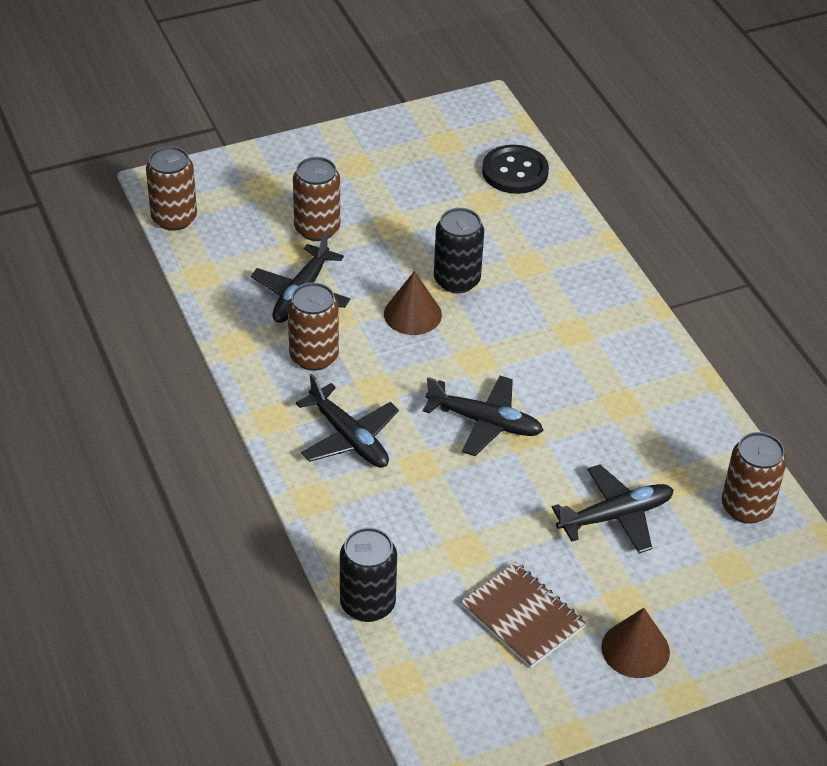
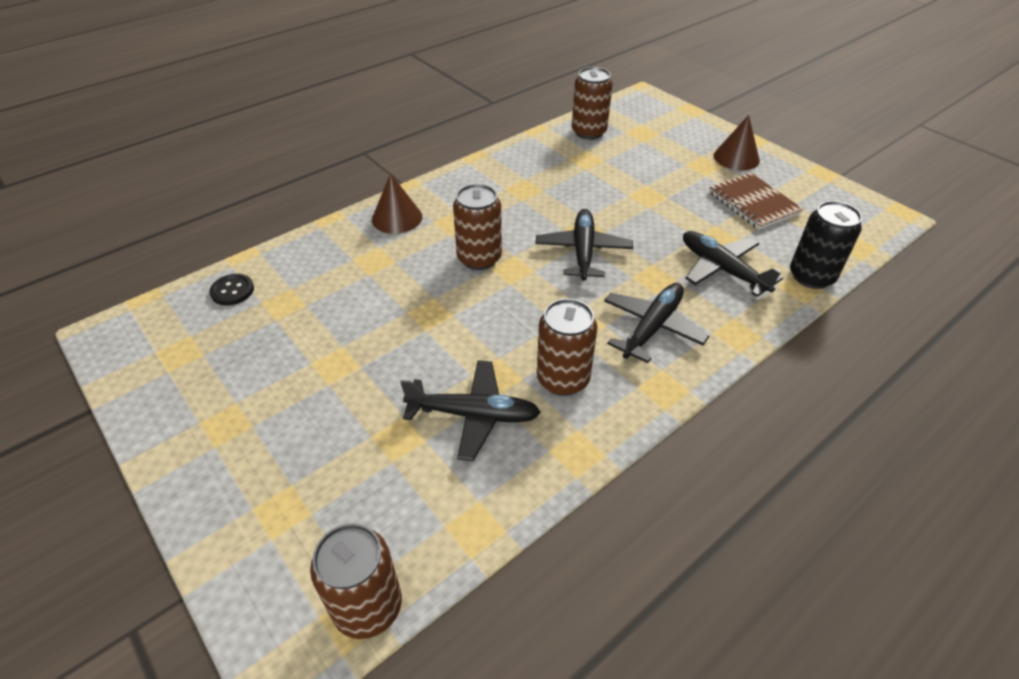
camera: 105 degrees left, 0 degrees up
(317, 229) = (356, 430): brown can -> brown can (479, 258)
(412, 314) = (470, 320): brown cone -> brown cone (397, 218)
(457, 280) = (411, 300): black can -> none
(515, 172) = (232, 291): black button -> black button, size x0.59
(522, 617) = (753, 203): brown notebook -> brown notebook turned 60 degrees counterclockwise
(615, 516) = (634, 178): black plane -> black plane (722, 269)

